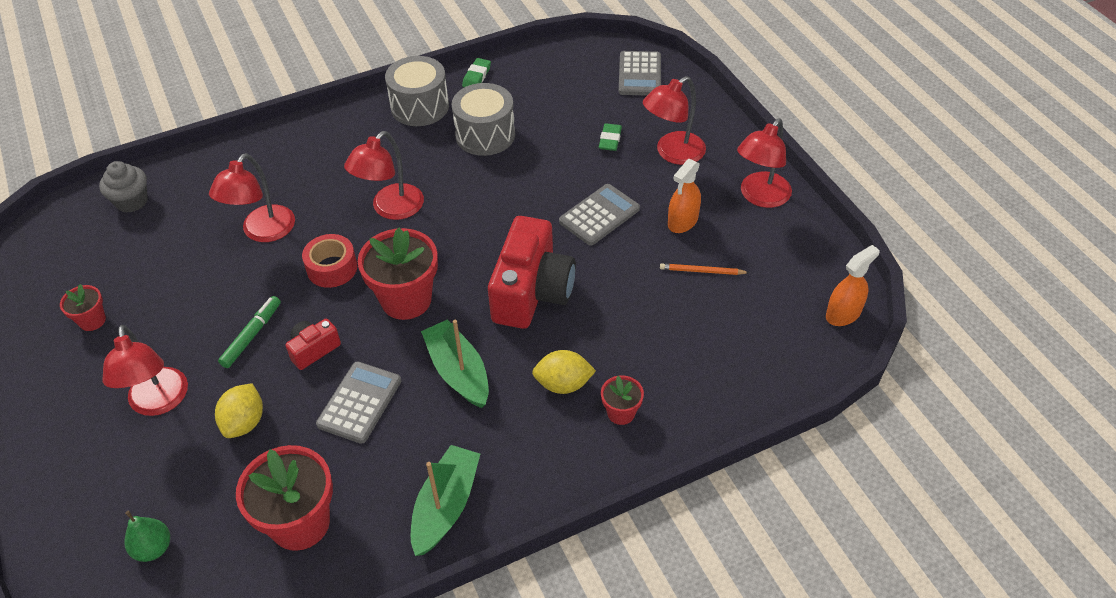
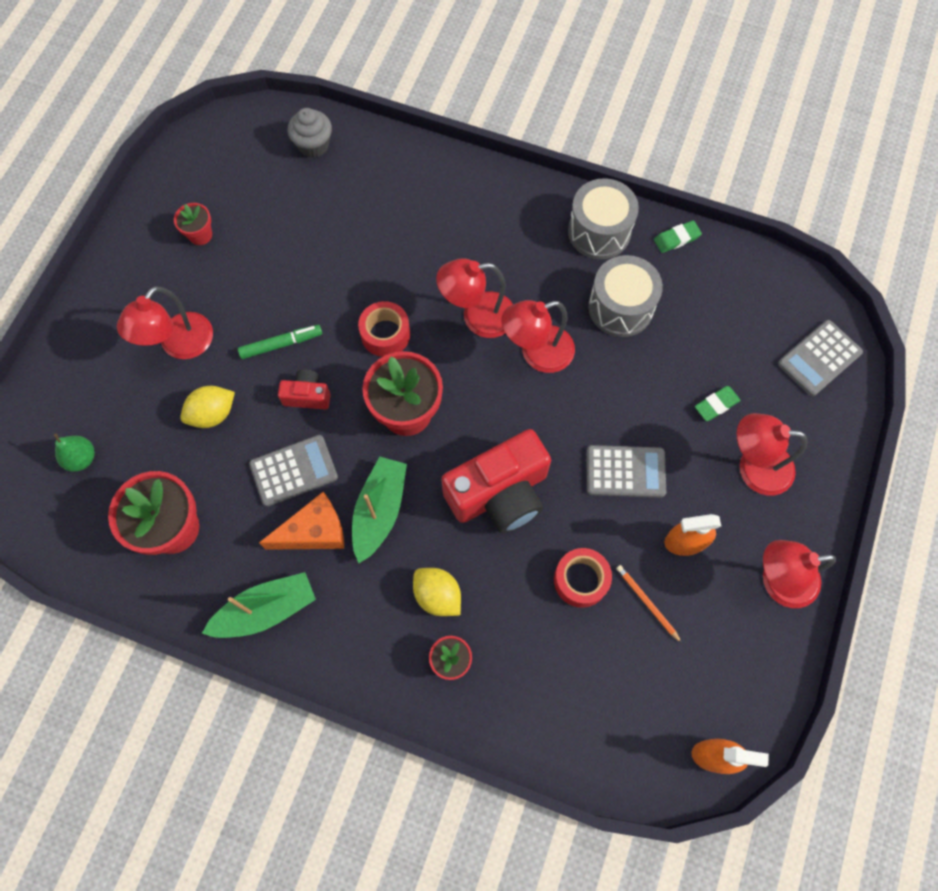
camera: 45 degrees right, 20 degrees up
(263, 232) = (371, 255): red lamp -> red lamp (537, 353)
(423, 425) = (314, 531): none -> orange cheese
(646, 294) = (580, 580): none -> red tape

